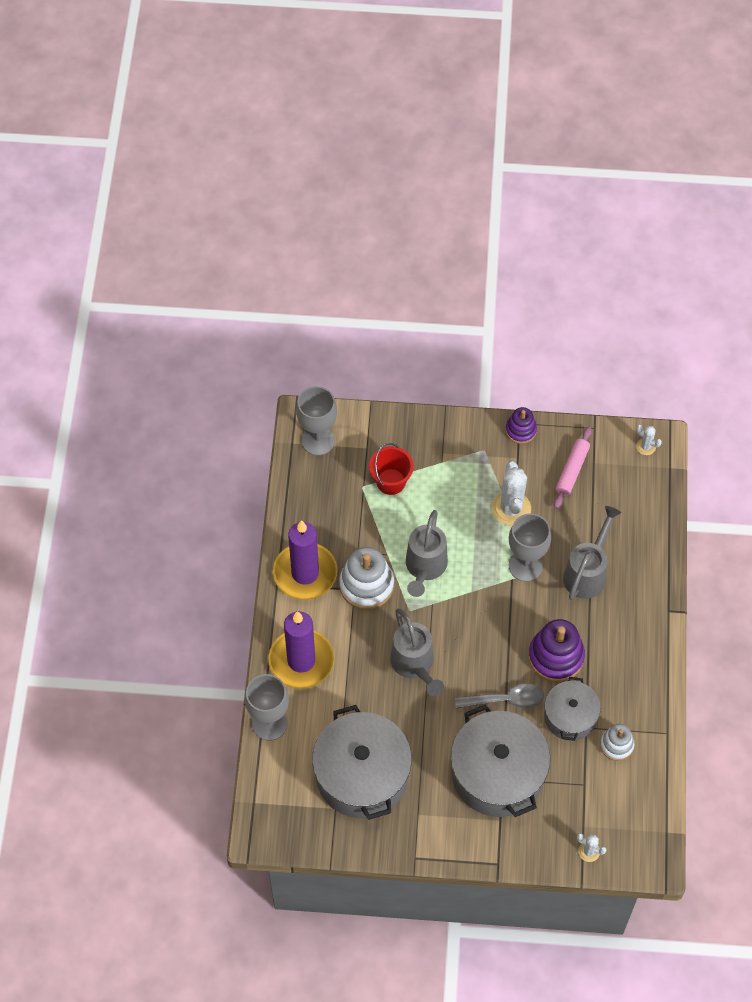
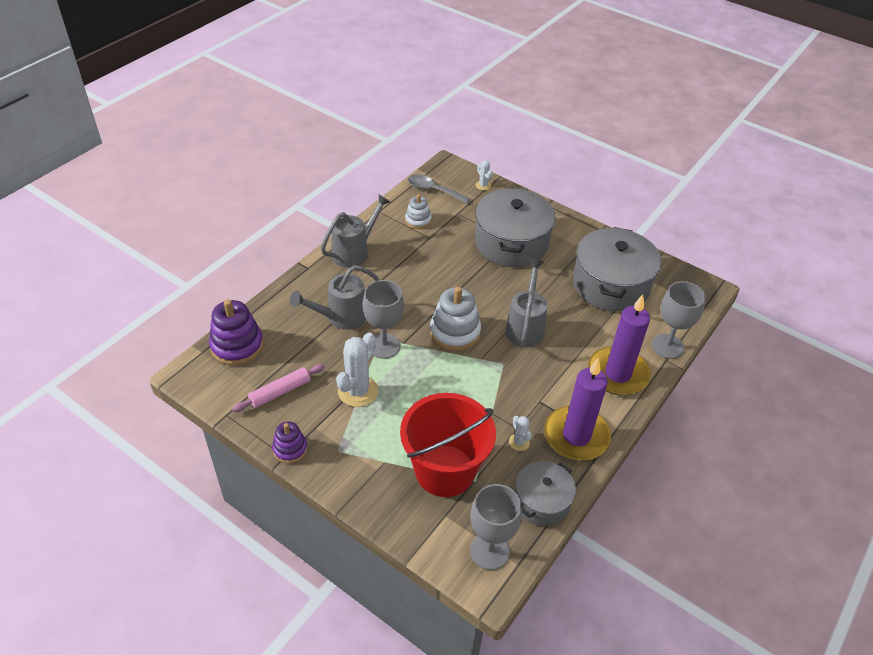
camera: 150 degrees left, 15 degrees down
(366, 585) = (526, 399): white stacking toy -> white stacking toy (455, 332)
(391, 481) = (445, 470): red bucket -> red bucket, size x1.87
(425, 567) = (467, 386): grey watering can -> grey watering can (354, 252)
(506, 700) = (472, 276): grey spoon -> grey spoon (433, 190)
(556, 656) = (414, 281): purple stacking toy -> purple stacking toy (237, 346)
(570, 716) = (435, 247): grey pot -> grey pot (542, 502)
(646, 446) = (202, 377): white cactus -> white cactus (519, 442)

